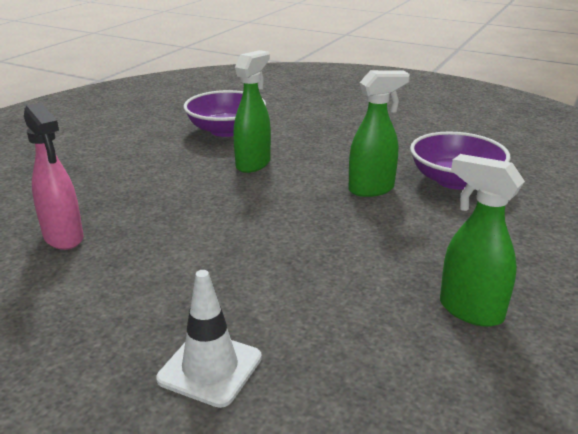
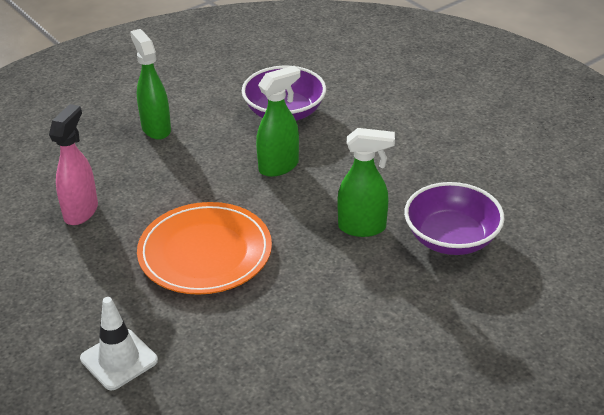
camera: 25 degrees right, 10 degrees up
(64, 238) = (81, 211): pink spray bottle -> pink spray bottle turned 150 degrees counterclockwise
(234, 241) = (205, 252): none -> orange plate
(469, 310) = (335, 376): green spray bottle -> green spray bottle (156, 128)

